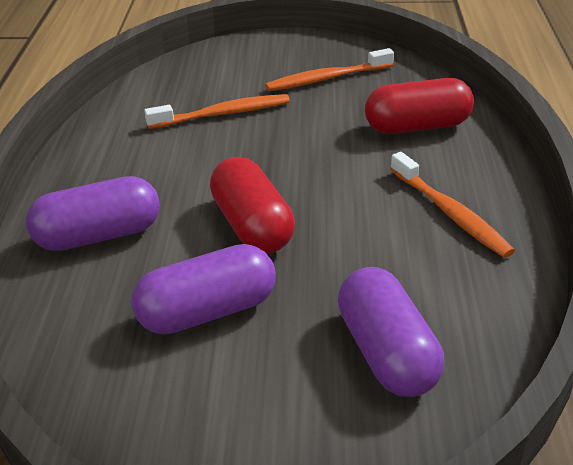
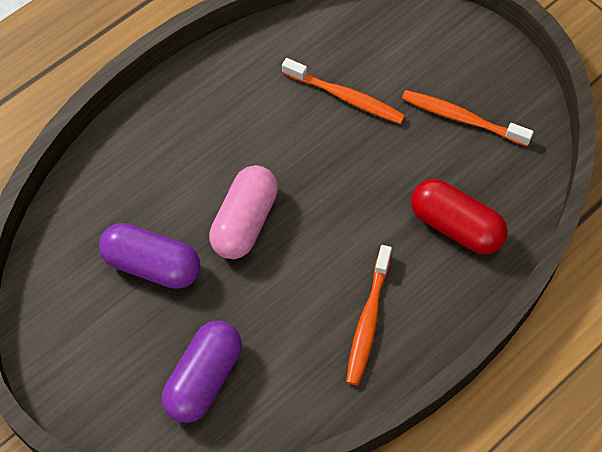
camera: 45 degrees right, 25 degrees up
(98, 236) = (158, 152): purple capsule -> none
(252, 226) = (245, 222): red capsule -> pink capsule

